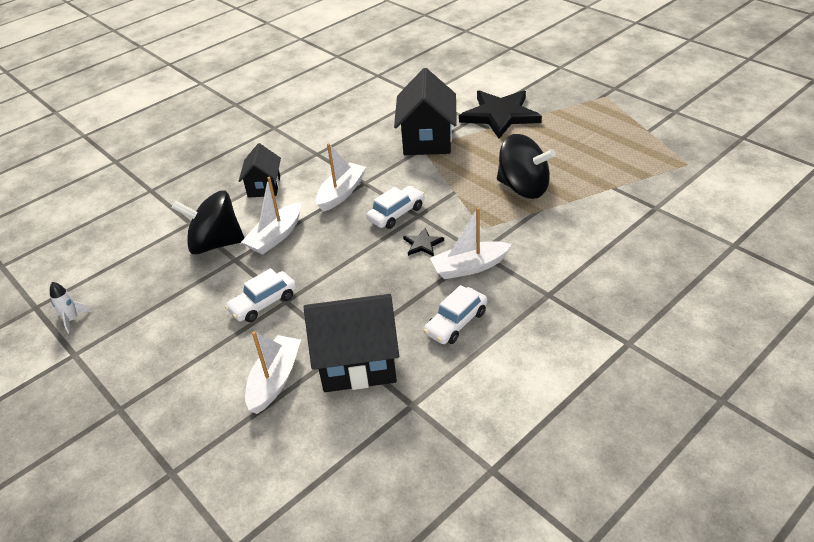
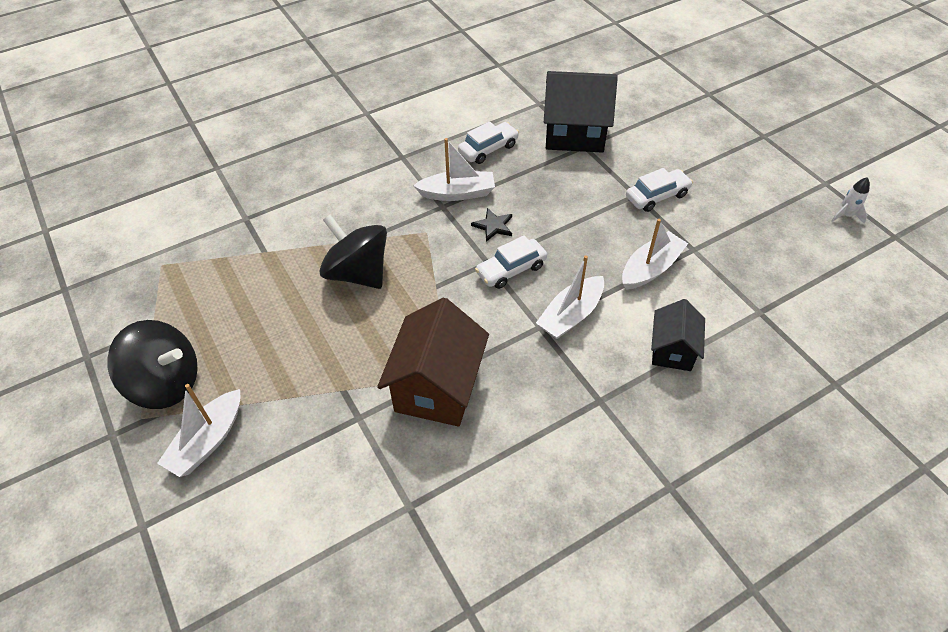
camera: 170 degrees left, 10 degrees up
(216, 244) = (719, 273): black spinning top -> black spinning top (166, 383)
(275, 380) = (641, 134): white boat -> white boat (208, 441)
(427, 140) = (437, 387): black house -> brown house
(500, 115) = (313, 415): black star -> none

